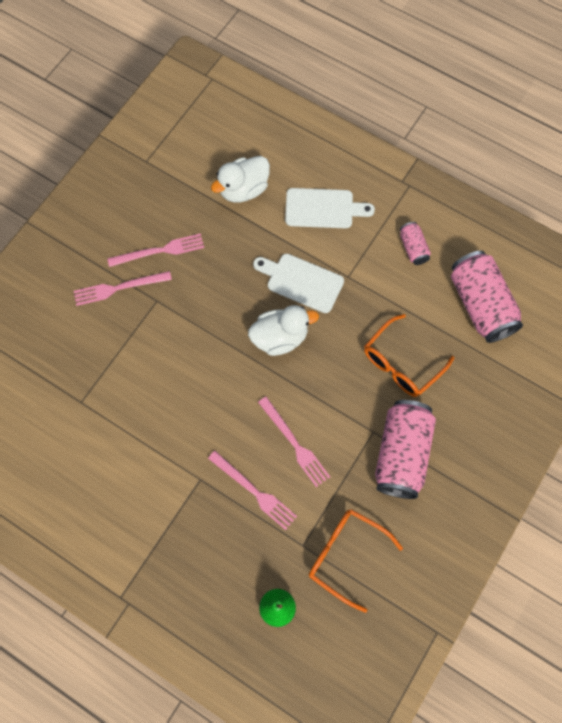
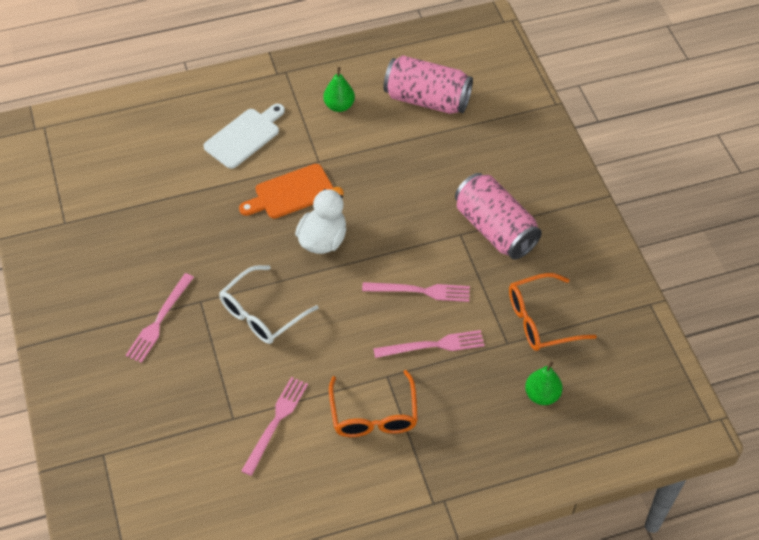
camera: 50 degrees left, 15 degrees down
(160, 251) = (158, 268): pink fork -> pink fork (276, 422)
(180, 349) = (261, 314): none -> white glasses
(243, 189) = (169, 175): white duck -> none
(301, 282) = (291, 193): white cutting board -> orange cutting board
(401, 363) = (424, 179): orange glasses -> orange glasses (374, 415)
(413, 248) = (339, 106): pink can -> green pear

